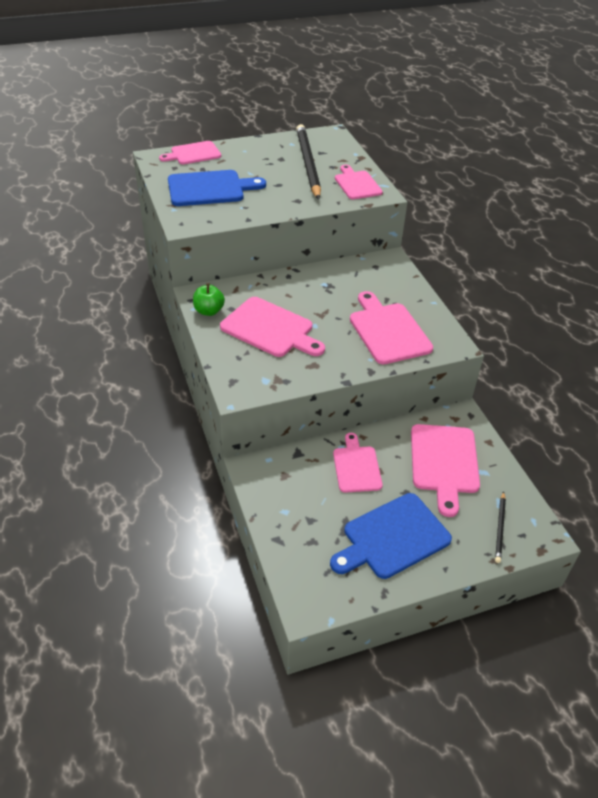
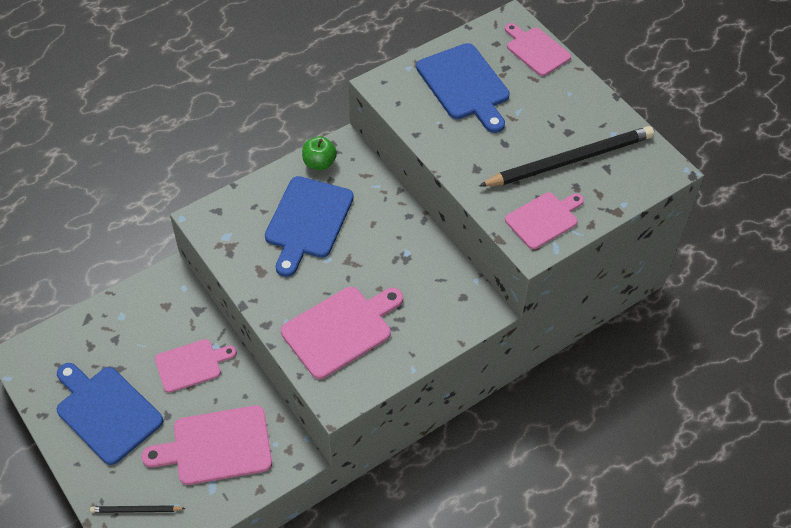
camera: 75 degrees right, 10 degrees up
(270, 329) = (307, 221): pink cutting board -> blue cutting board

